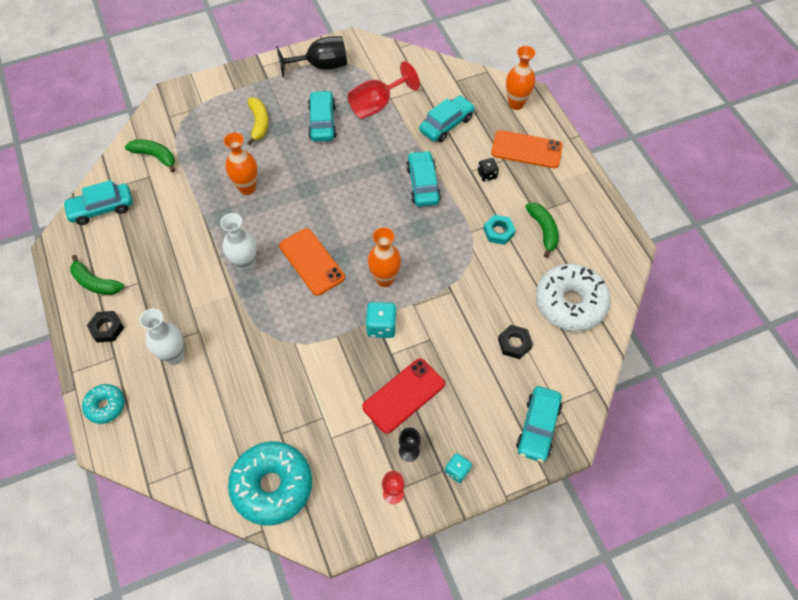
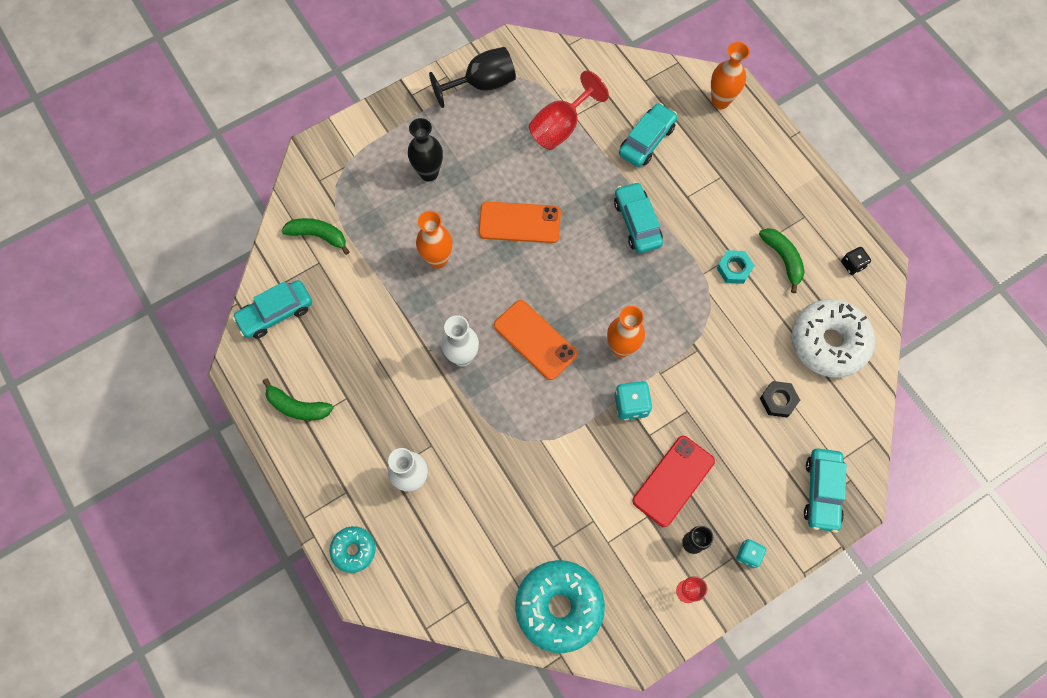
camera: 10 degrees left, 10 degrees up
(107, 328) = (327, 459): black nut -> none
(259, 123) = (429, 173): yellow banana -> black vase
(322, 122) = (503, 159): turquoise car -> none
(487, 175) = (706, 199): black dice -> black dice (852, 265)
(526, 149) = (744, 159): orange phone -> orange phone (519, 222)

